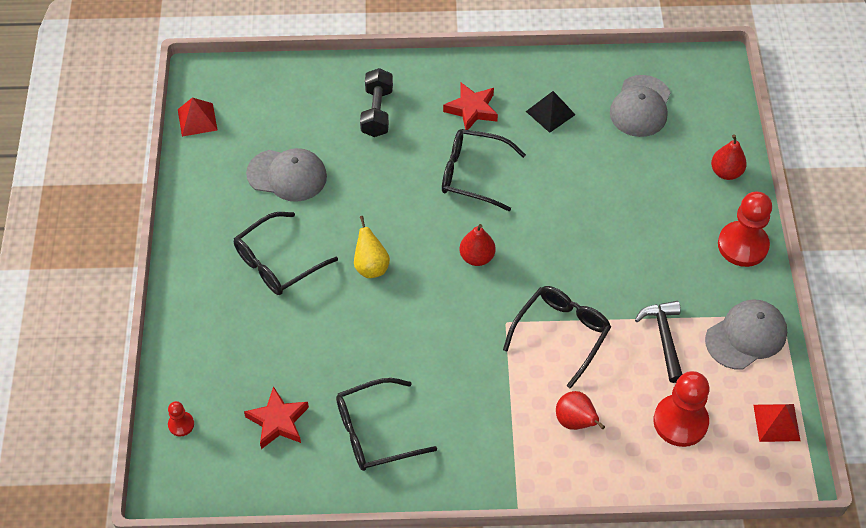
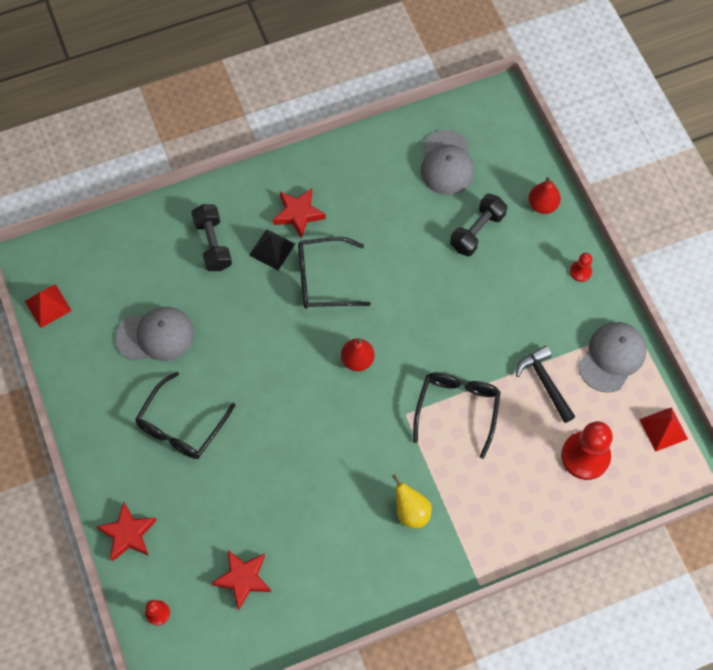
camera: 20 degrees left, 10 degrees up
(184, 343) = (128, 534): none -> red star
(371, 266) = (267, 401): yellow pear -> yellow pear (411, 511)
(374, 432) = (331, 558): black glasses -> none
(550, 113) = (369, 195): black pyramid -> black pyramid (272, 249)
(575, 421) = (498, 487): red pear -> none
(647, 177) = (477, 231): none -> black dumbbell
(742, 245) = (580, 272): red pawn -> red pawn, size x0.47

